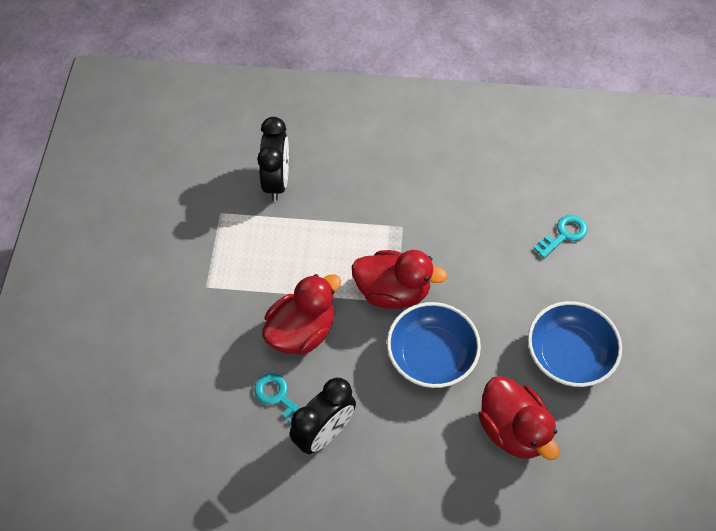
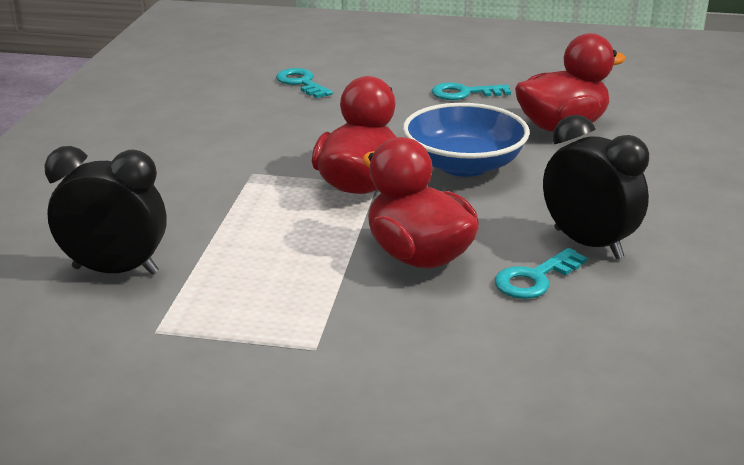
camera: 85 degrees left, 30 degrees down
(568, 355) = (464, 93): blue bowl -> turquoise key

